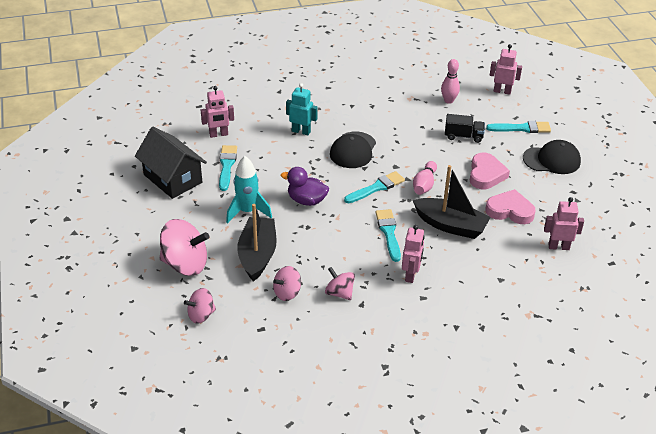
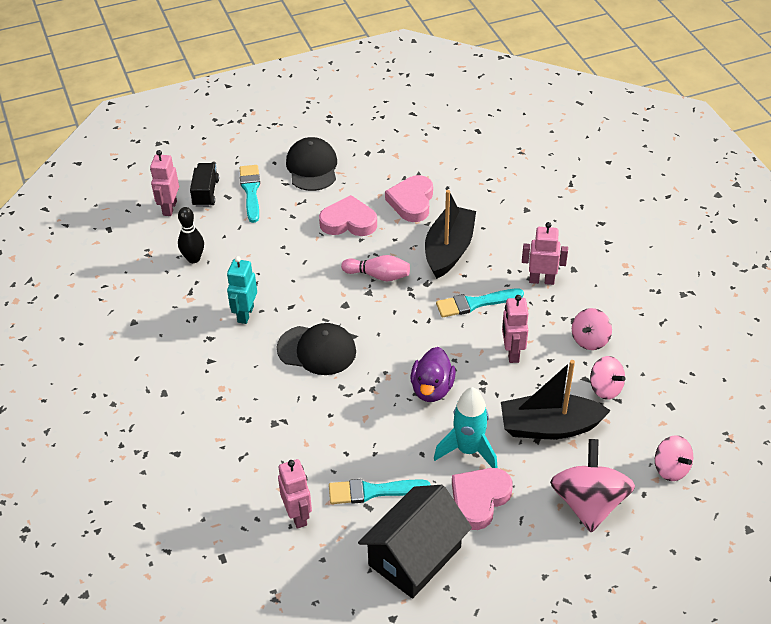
camera: 95 degrees left, 5 degrees up
(205, 211) = (479, 499): none -> pink heart
(301, 131) = (279, 412): turquoise robot -> turquoise robot (245, 314)
(376, 188) = (392, 320): turquoise brush -> none
(448, 100) = (193, 258): pink bowling pin -> black bowling pin
(463, 136) = (273, 243): black truck -> black truck (206, 193)
(558, 246) = (463, 166): pink robot -> pink robot (512, 353)

